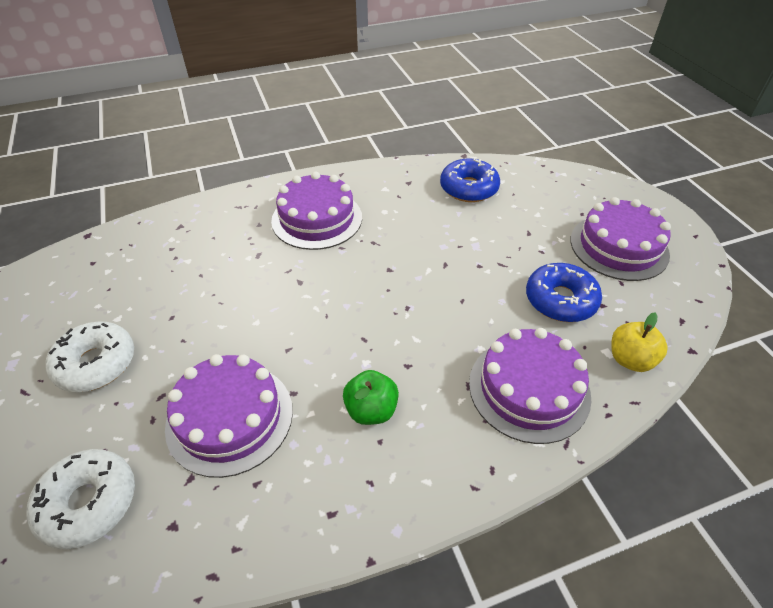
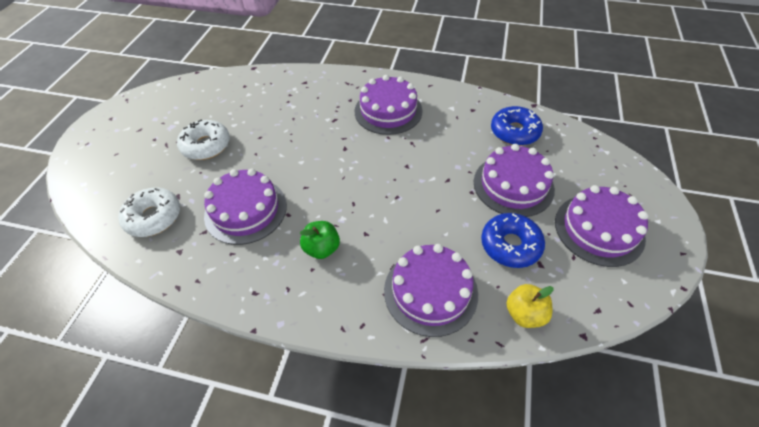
camera: 35 degrees right, 5 degrees up
(512, 240) = (513, 185): none -> purple cake

